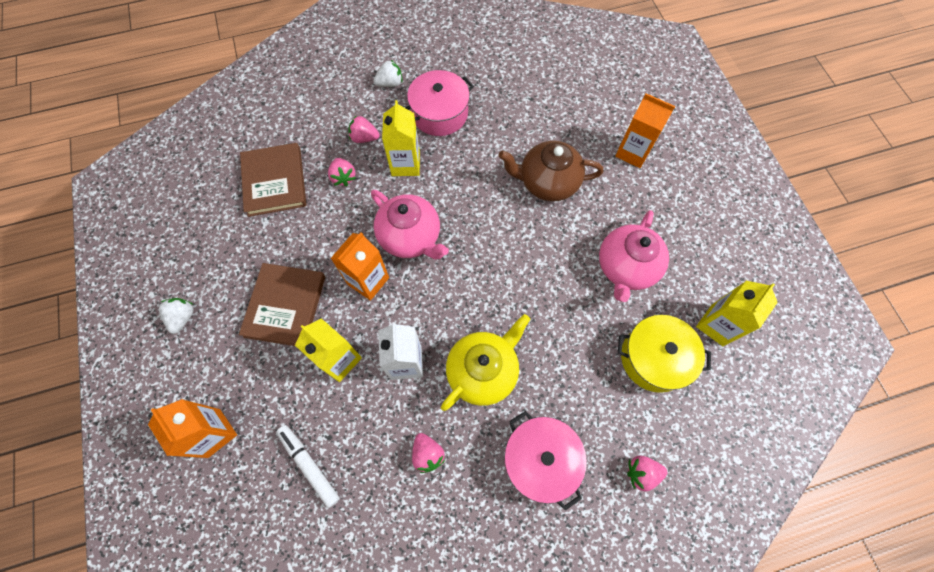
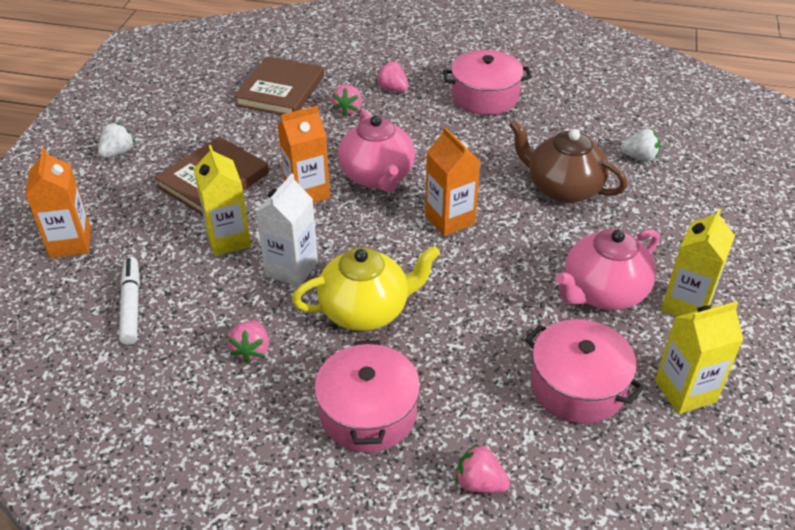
camera: 30 degrees right, 25 degrees down
(390, 83) = (451, 59): white strawberry -> white strawberry (639, 157)
(405, 164) = (418, 121): yellow carton -> yellow carton (686, 305)
(633, 152) = (687, 199): orange carton -> orange carton (450, 219)
(654, 358) = (577, 386): yellow pot -> pink pot

